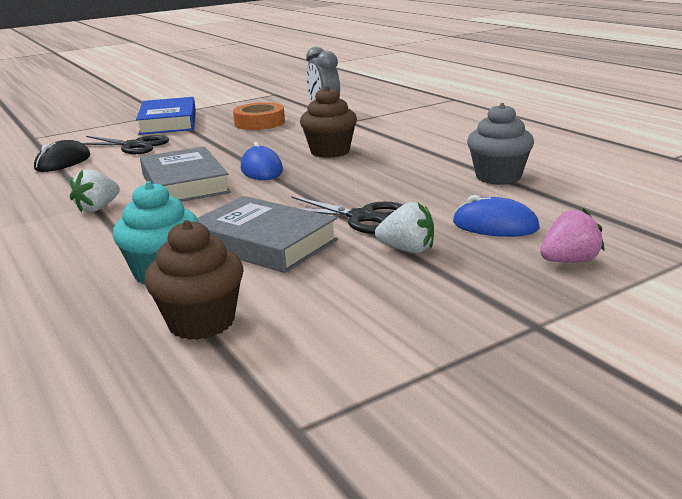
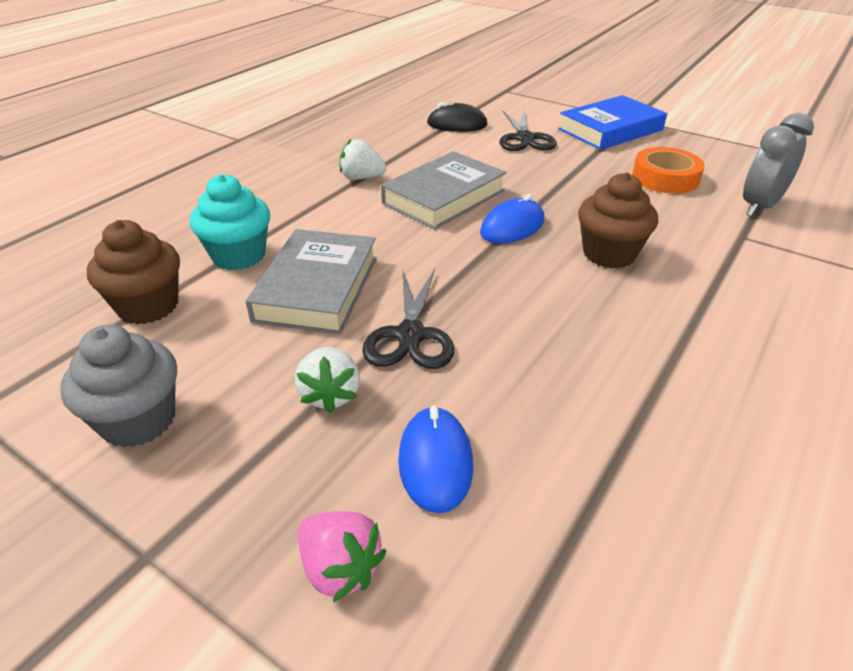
camera: 65 degrees right, 15 degrees up
(498, 177) = (630, 431): grey cupcake -> grey cupcake (138, 420)

